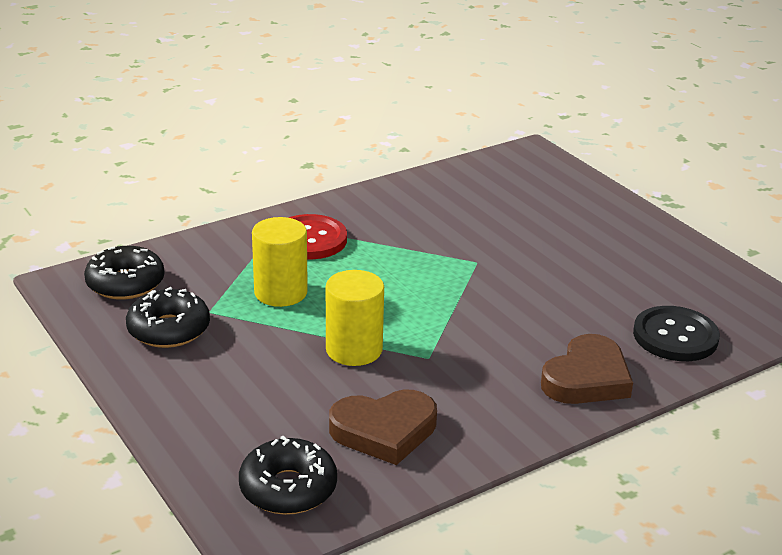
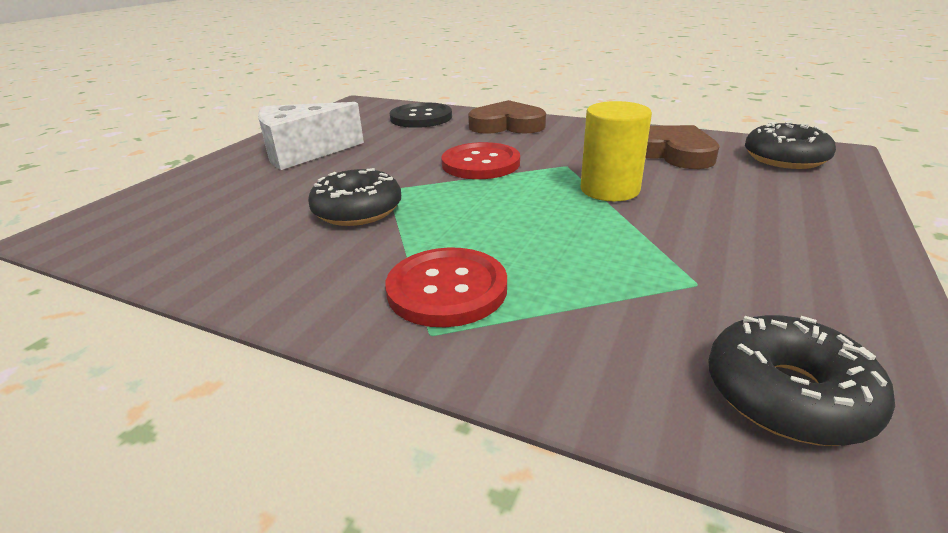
camera: 120 degrees left, 0 degrees up
(169, 329) = (777, 291): black donut -> black donut (357, 210)
(280, 292) = (588, 256): yellow cylinder -> none
(483, 317) = (481, 163): none -> red button
(611, 246) = (303, 153): none -> white cheese

